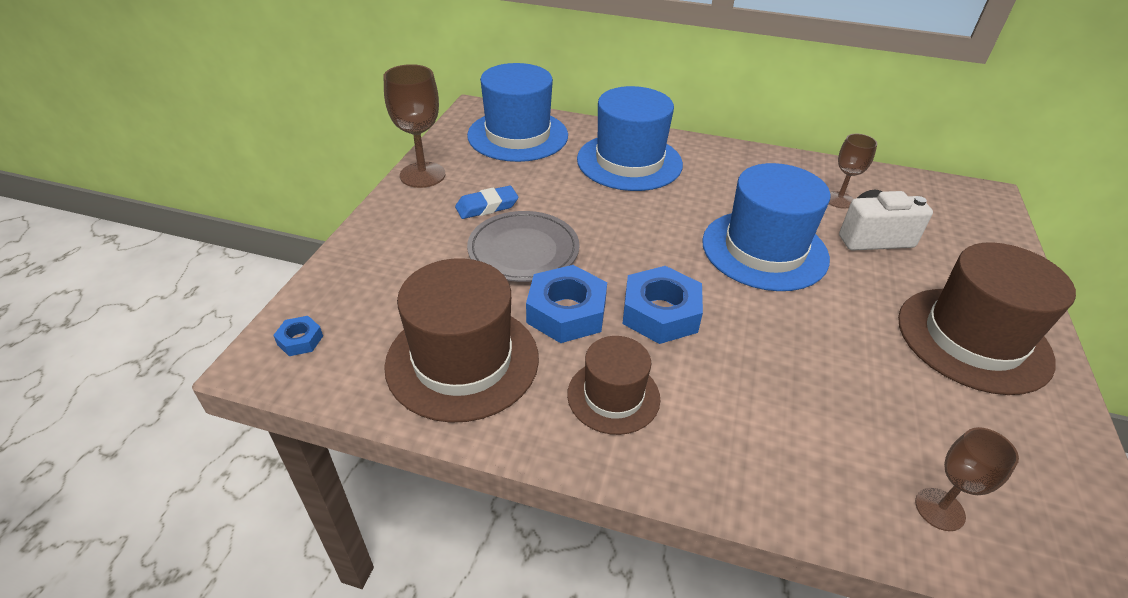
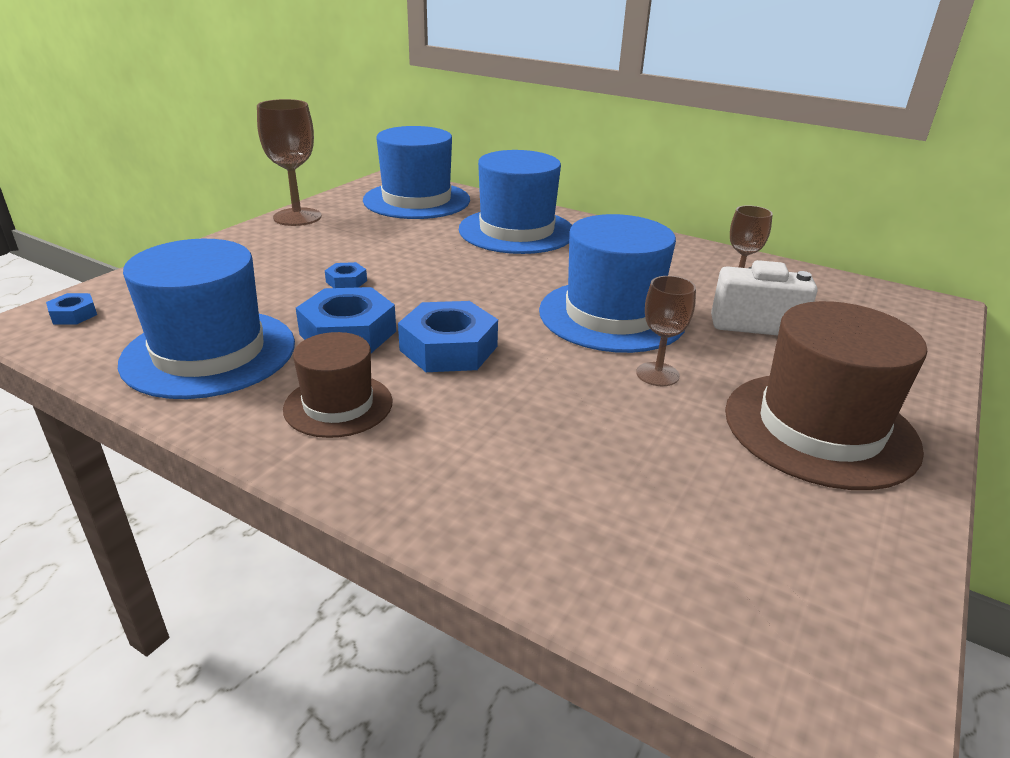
camera: 15 degrees right, 10 degrees down
(462, 360) = (209, 353): brown hat -> blue hat
(487, 206) = (339, 246): blue eraser -> none
(523, 250) = (346, 281): grey plate -> blue nut
(939, 509) = (650, 577): brown goblet -> brown goblet (657, 374)

